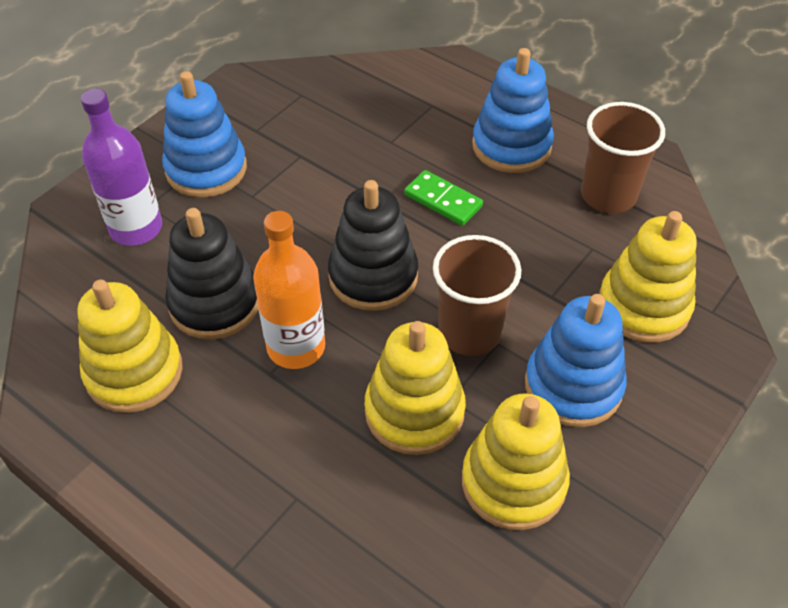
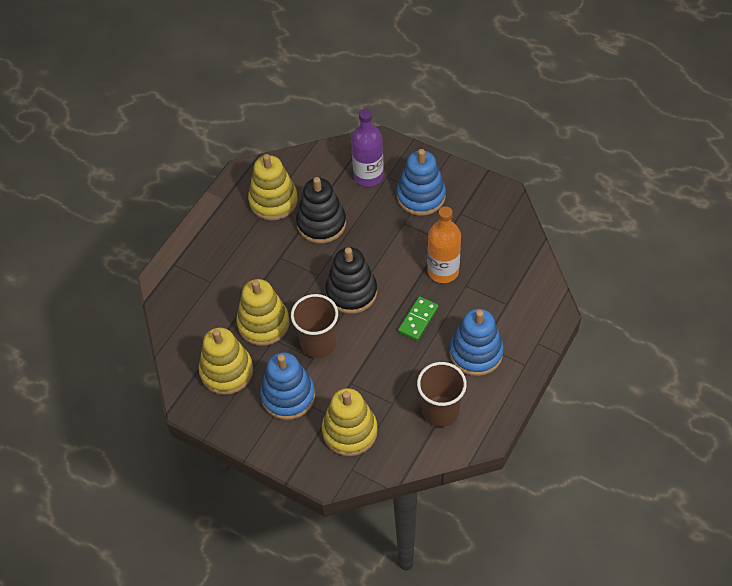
camera: 85 degrees right, 5 degrees up
(296, 347) = (297, 265): orange bottle -> orange bottle (443, 271)

